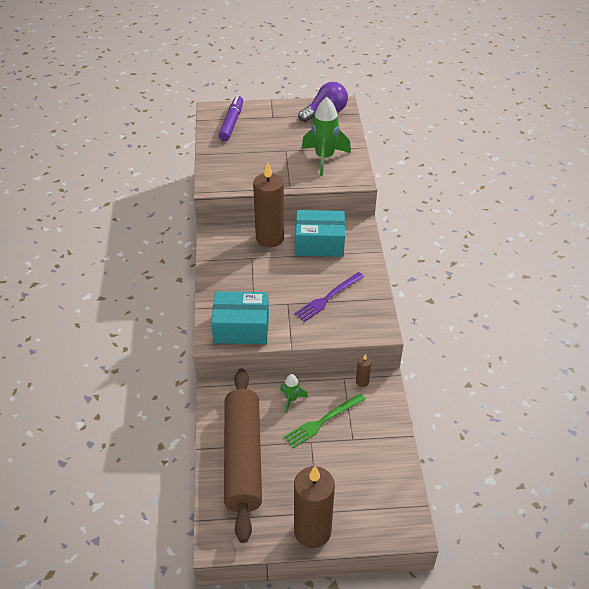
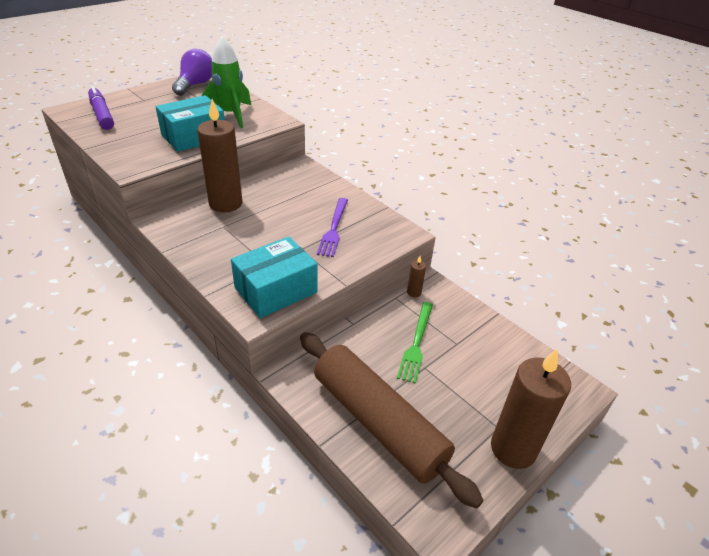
camera: 40 degrees left, 5 degrees down
(291, 399) = (369, 340): green rocket -> none
(319, 243) = (279, 190): turquoise box -> turquoise box (194, 137)

